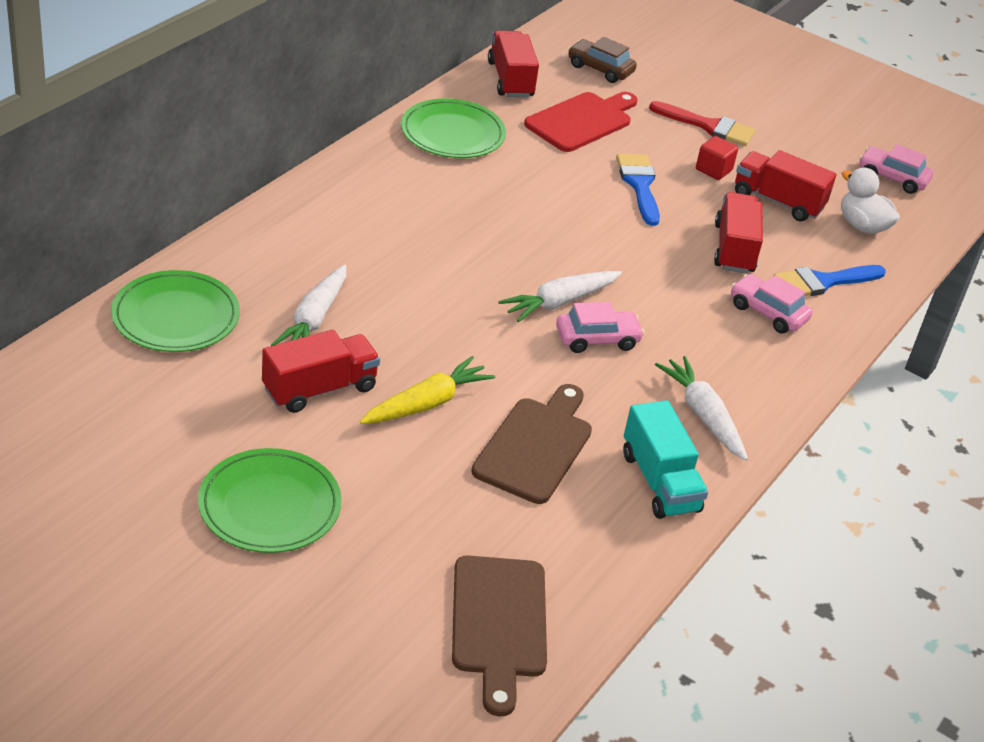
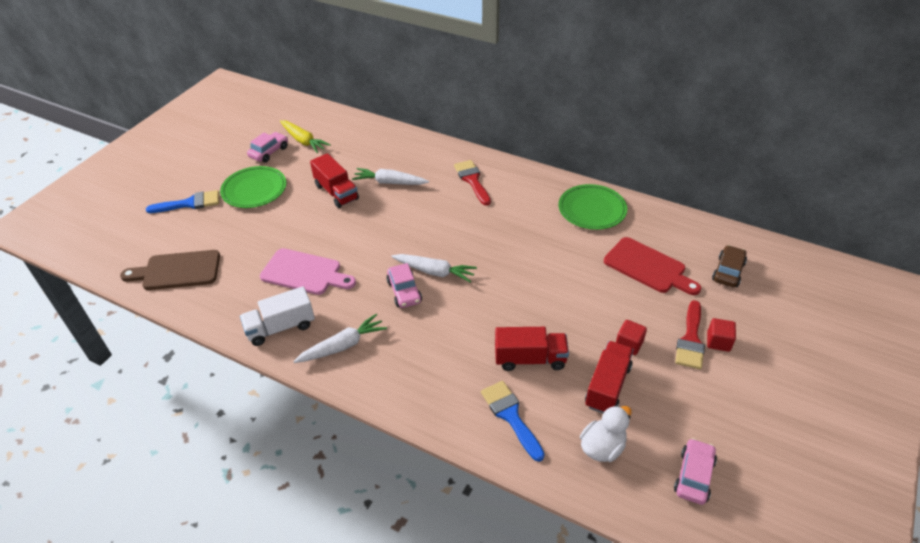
camera: 90 degrees right, 5 degrees up
(176, 316) = (379, 142): green plate -> none
(341, 227) = (472, 180): none -> red brush
(427, 403) = (332, 229): yellow carrot -> yellow carrot (303, 141)
(510, 80) = (676, 228): red truck -> none
(536, 446) = (304, 273): brown cutting board -> pink cutting board
(559, 302) = (435, 272): white carrot -> white carrot turned 150 degrees clockwise
(639, 185) = (584, 302): blue brush -> blue brush (190, 203)
(660, 482) = (281, 327): turquoise truck -> white truck
(713, 110) = (718, 342): none -> red cube
(768, 312) = (460, 380): pink car -> pink car (269, 152)

